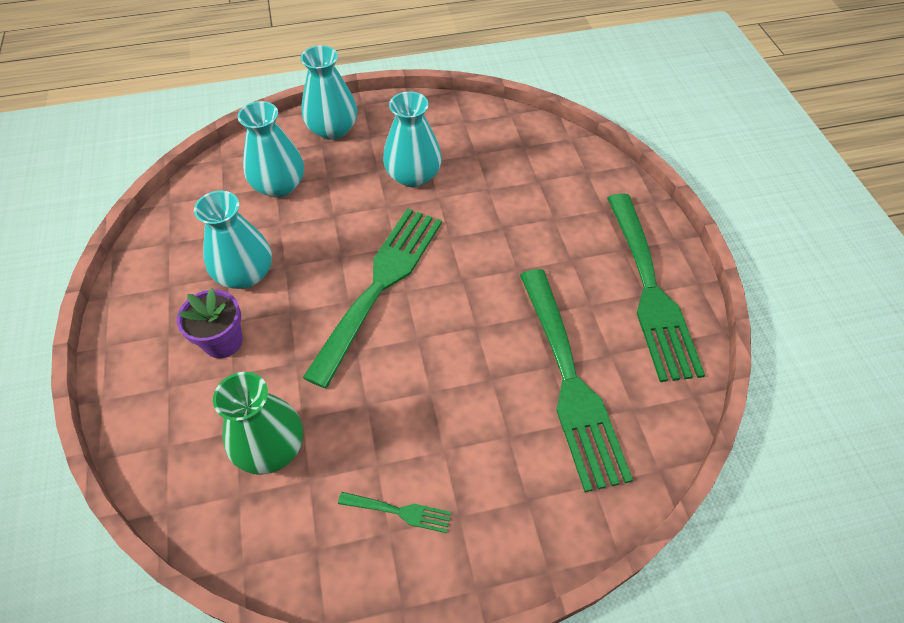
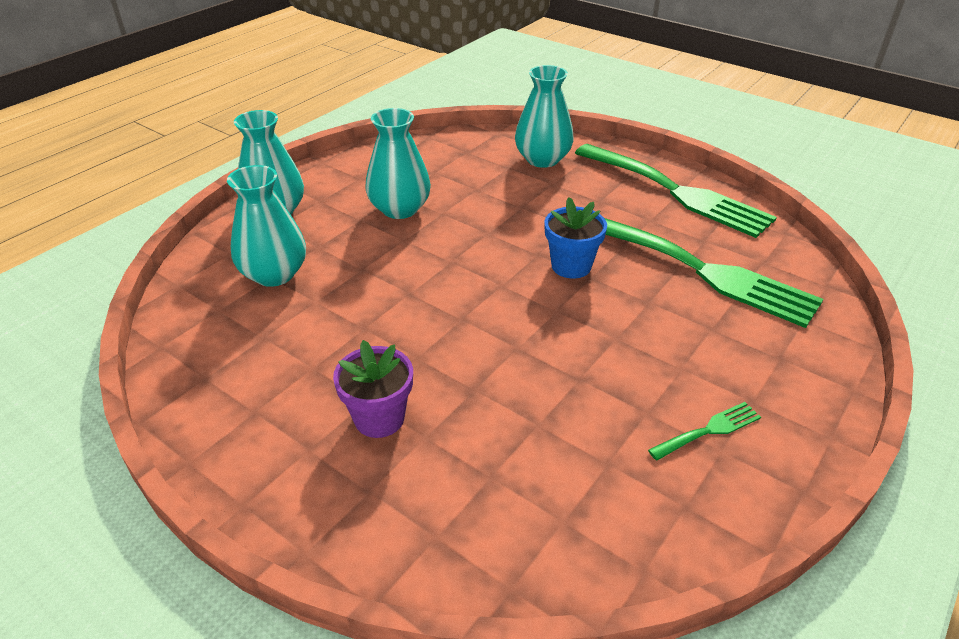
camera: 40 degrees left, 15 degrees down
(245, 274) = (330, 355): turquoise vase -> turquoise vase (542, 159)
(271, 447) = (541, 465): green vase -> none
(380, 284) = (474, 293): green fork -> none
(473, 307) = (571, 266): none -> blue flower pot

